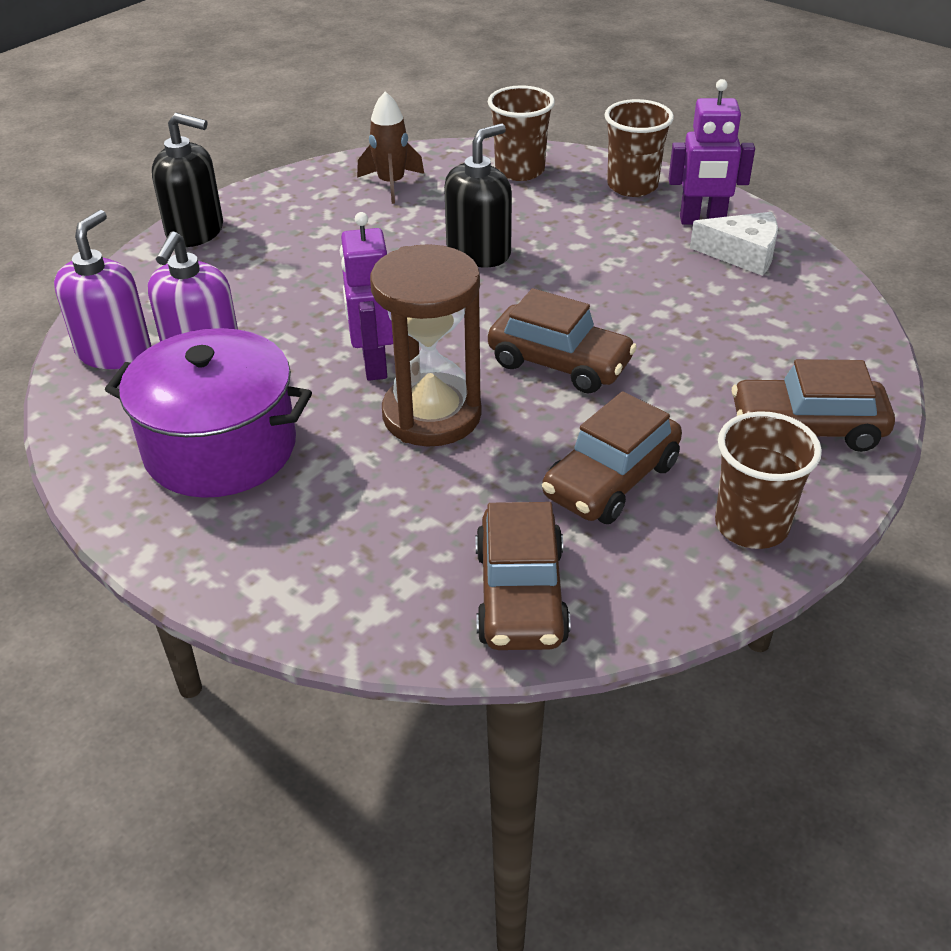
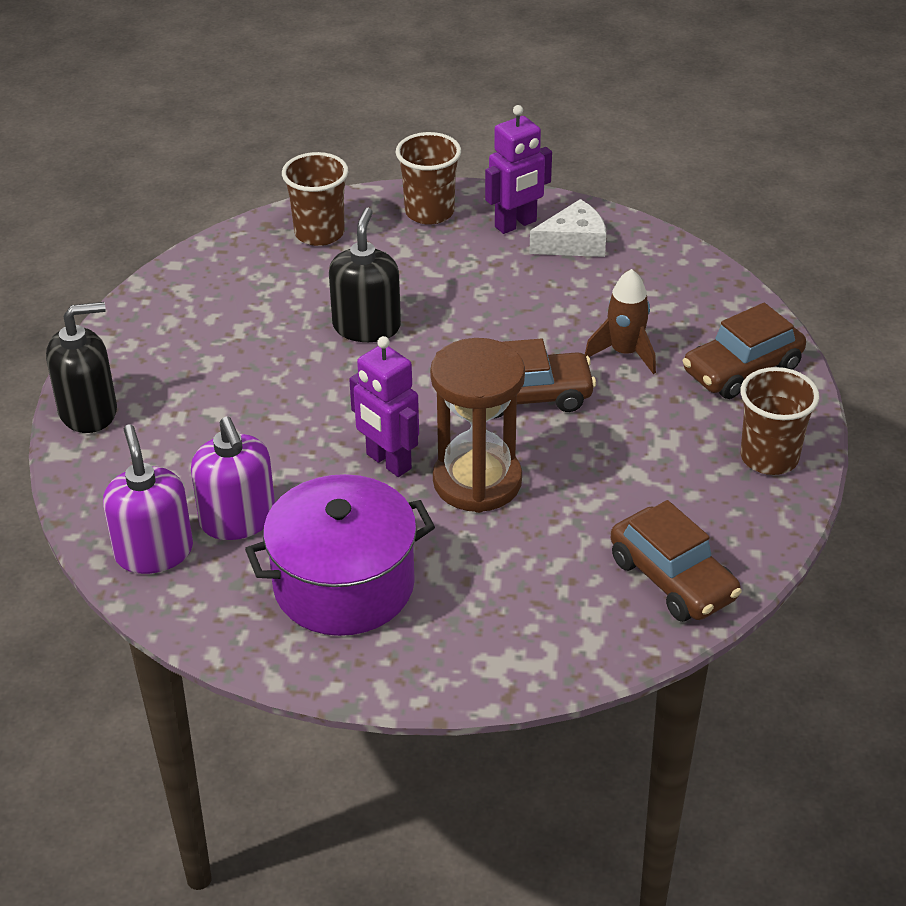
camera: 35 degrees left, 0 degrees up
(391, 184) = (219, 291): brown rocket -> brown rocket (624, 353)
(611, 480) = (652, 469): brown car -> none

